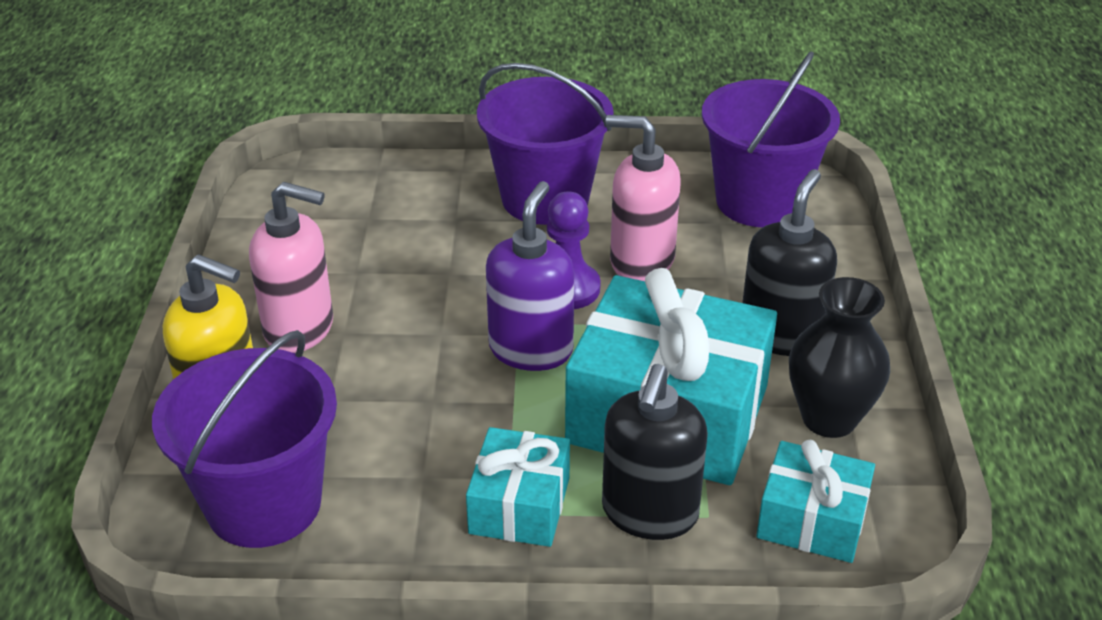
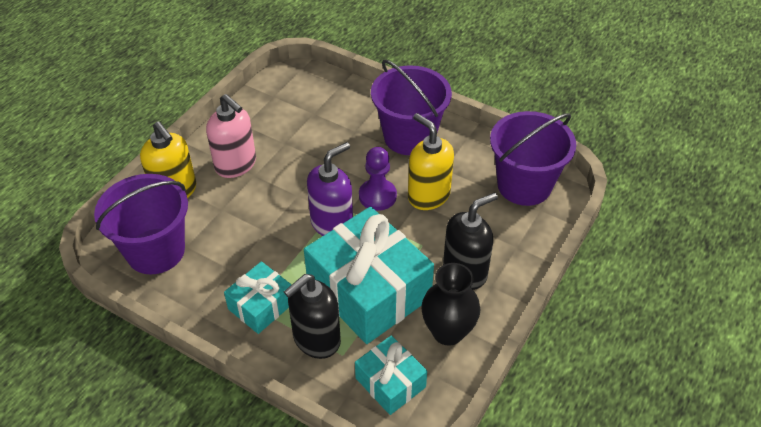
camera: 30 degrees right, 10 degrees up
(641, 261) = (428, 195): pink soap dispenser -> yellow soap dispenser

